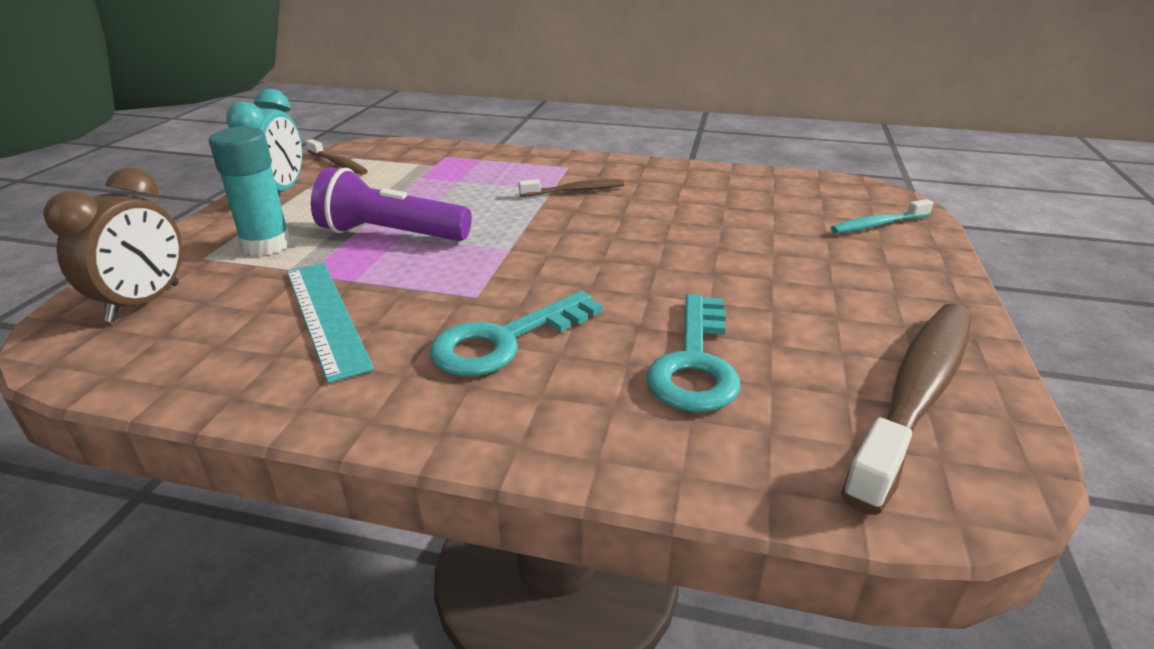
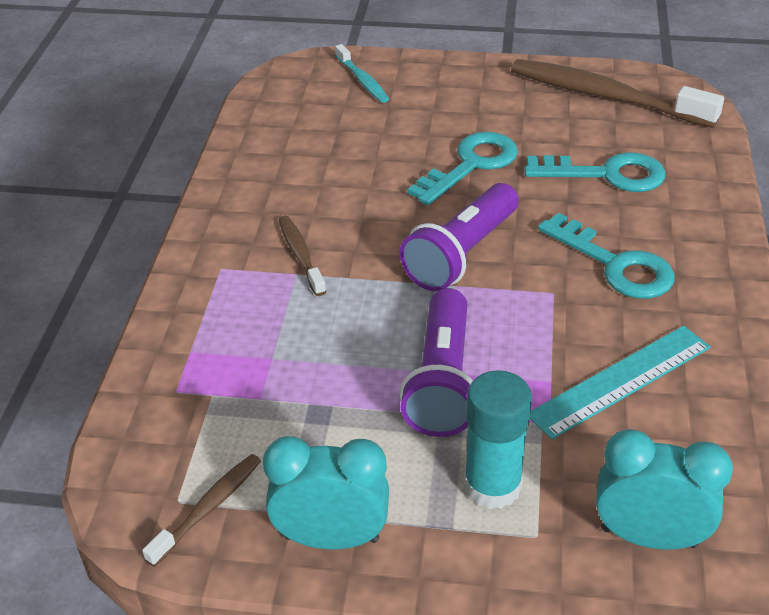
camera: 95 degrees left, 10 degrees up
(144, 303) = (649, 537): brown clock -> turquoise clock
(554, 254) = (462, 254): none -> purple flashlight
(713, 271) = (471, 165): none -> turquoise key

